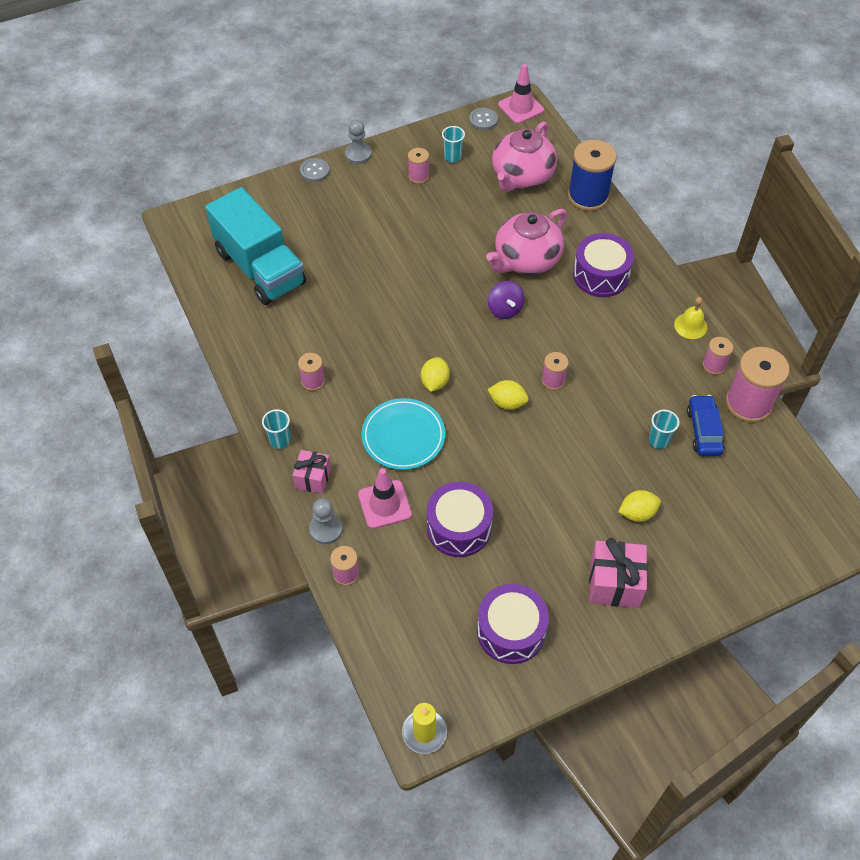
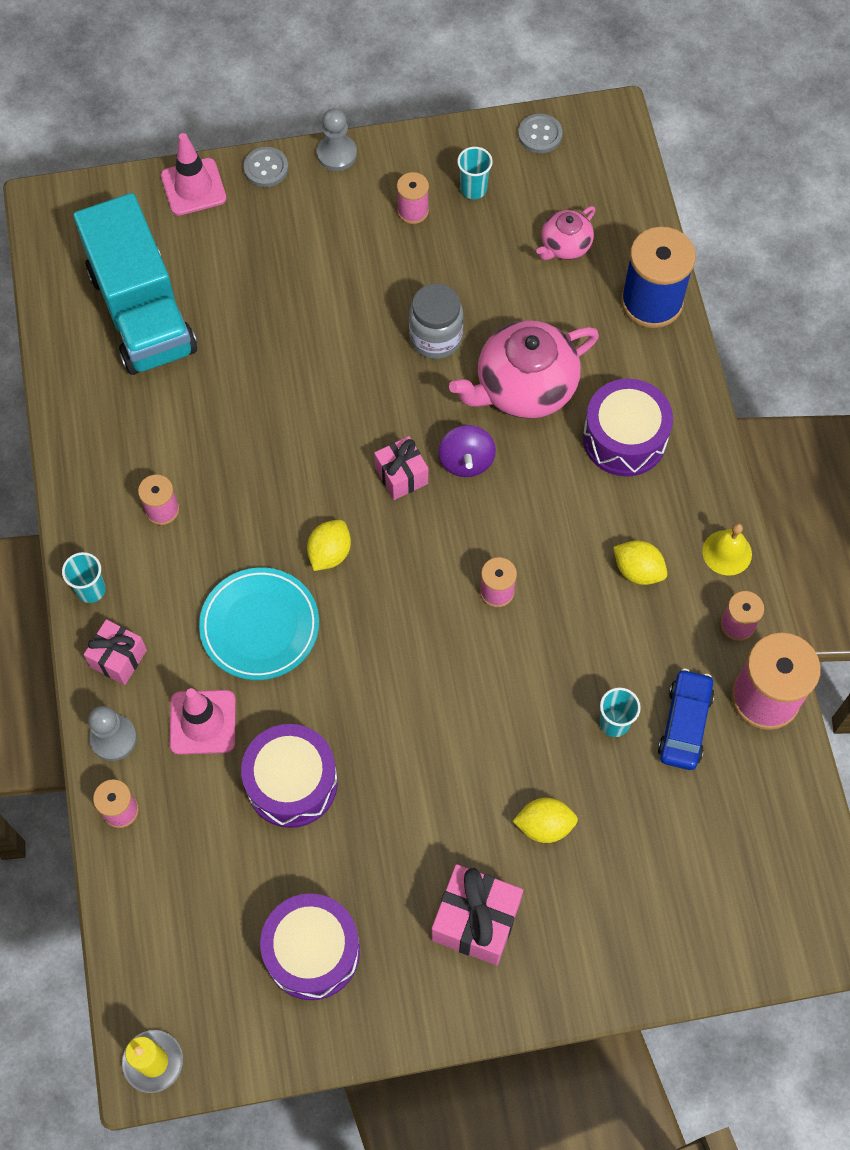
camera: 15 degrees right, 10 degrees up
(459, 244) = (435, 338): none -> grey jar
(466, 327) = (401, 476): none -> pink gift
(507, 403) = (420, 610): yellow lemon -> yellow lemon (638, 570)
(521, 107) = (603, 125): pink traffic cone -> pink traffic cone (193, 187)
(522, 176) = (565, 245): pink teapot -> pink teapot, size x0.53

